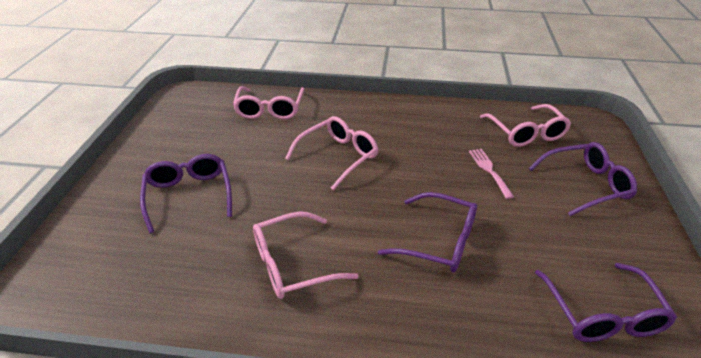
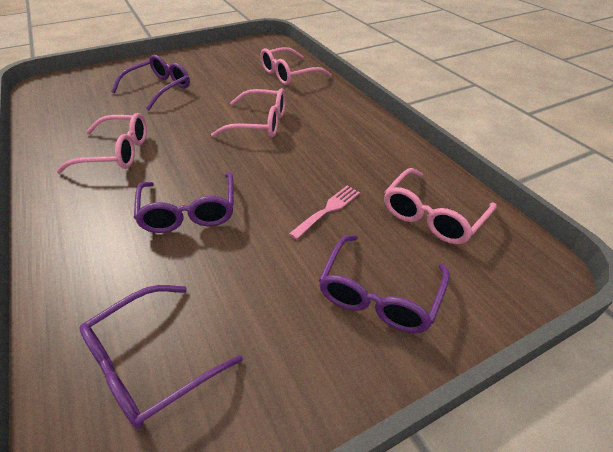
camera: 55 degrees right, 5 degrees up
(294, 264) = (116, 153): pink glasses -> pink glasses turned 150 degrees clockwise
(585, 185) = (379, 293): purple glasses -> purple glasses turned 75 degrees clockwise

